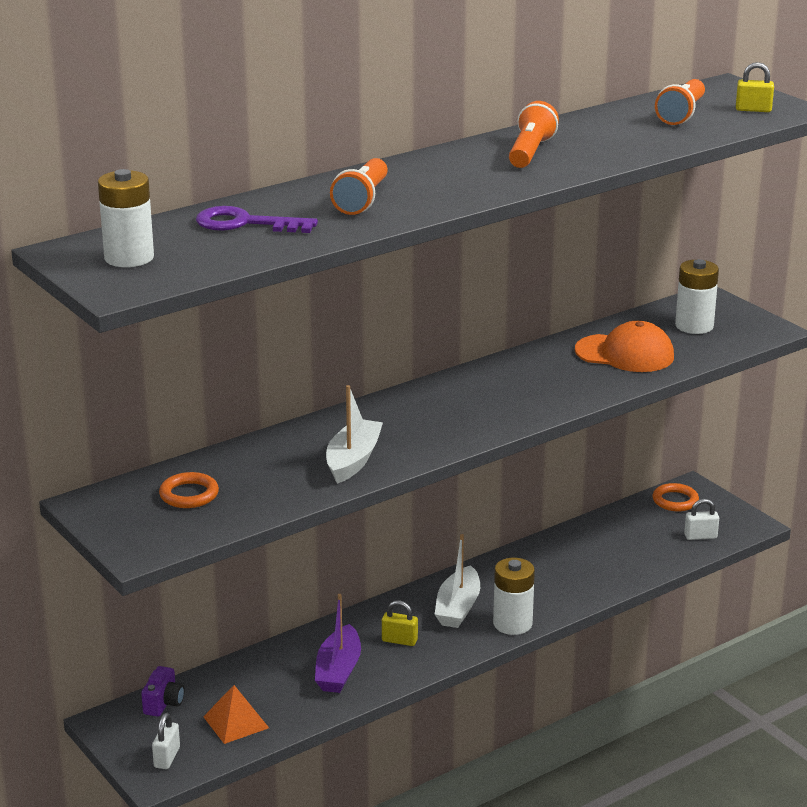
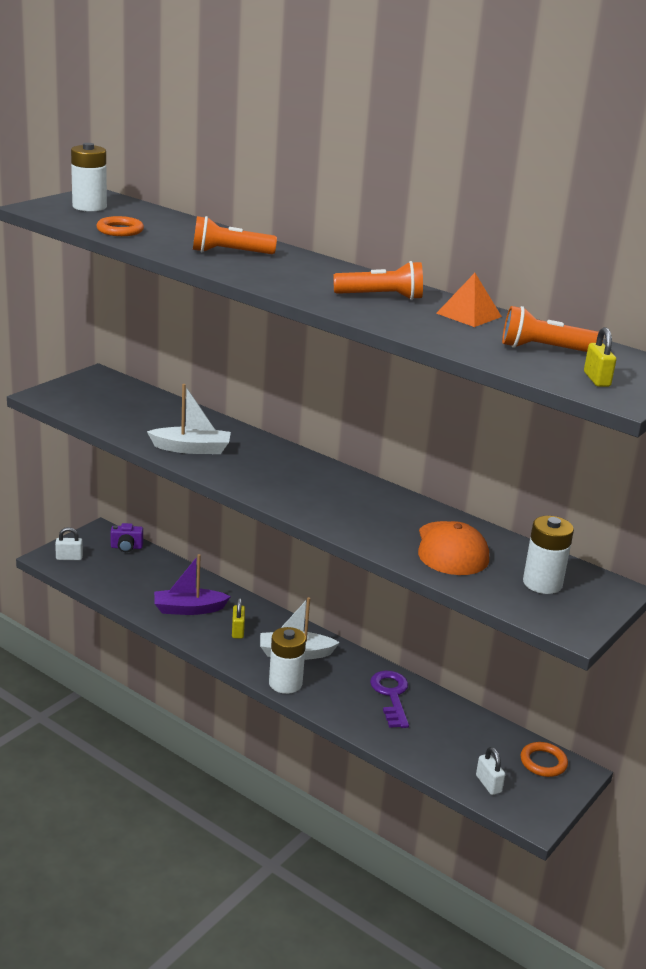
camera: 70 degrees right, 0 degrees up
(189, 494) = (120, 401): orange ring -> orange ring (120, 230)
(236, 722) = (114, 577): orange pyramid -> orange pyramid (469, 315)
(245, 223) = (164, 227): purple key -> purple key (391, 695)

